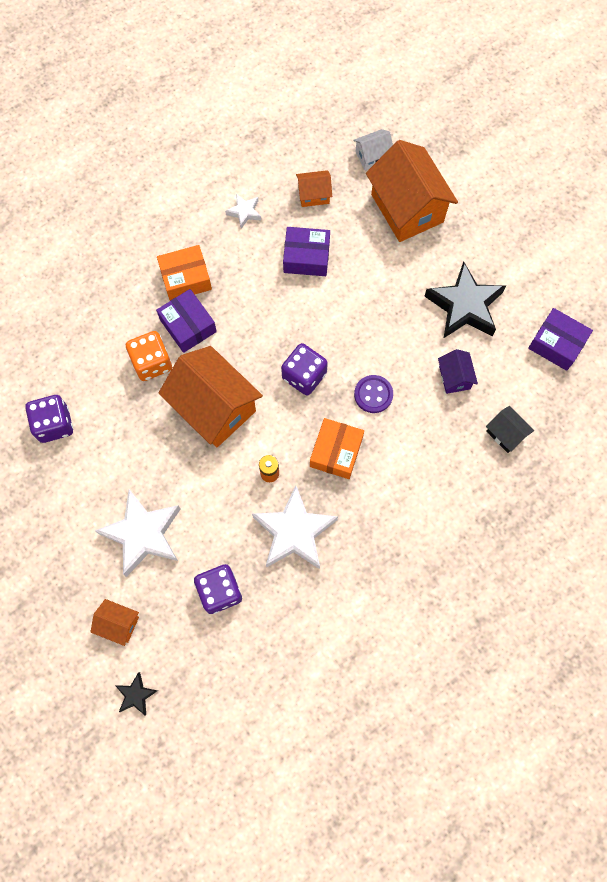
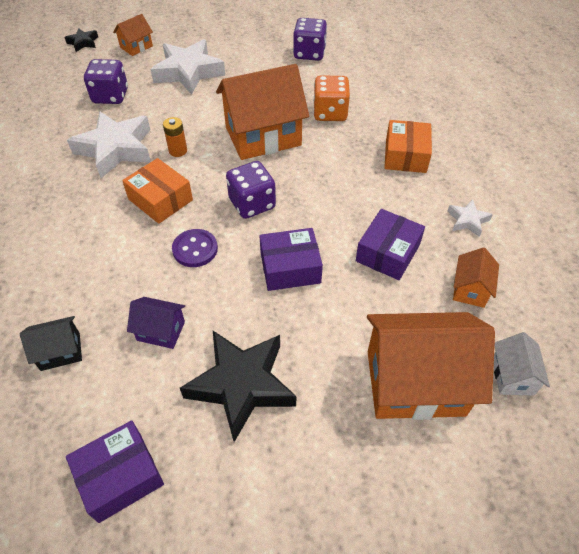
camera: 115 degrees right, 20 degrees down
(188, 325) = (354, 143): purple box -> purple box (290, 268)

